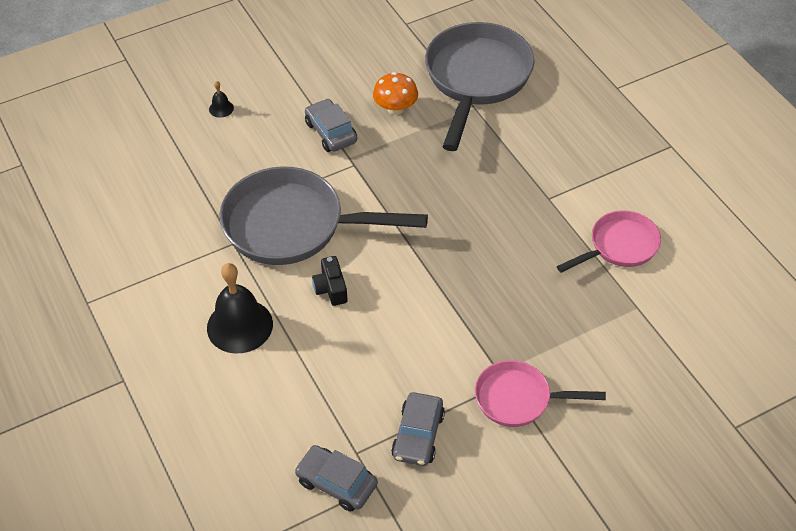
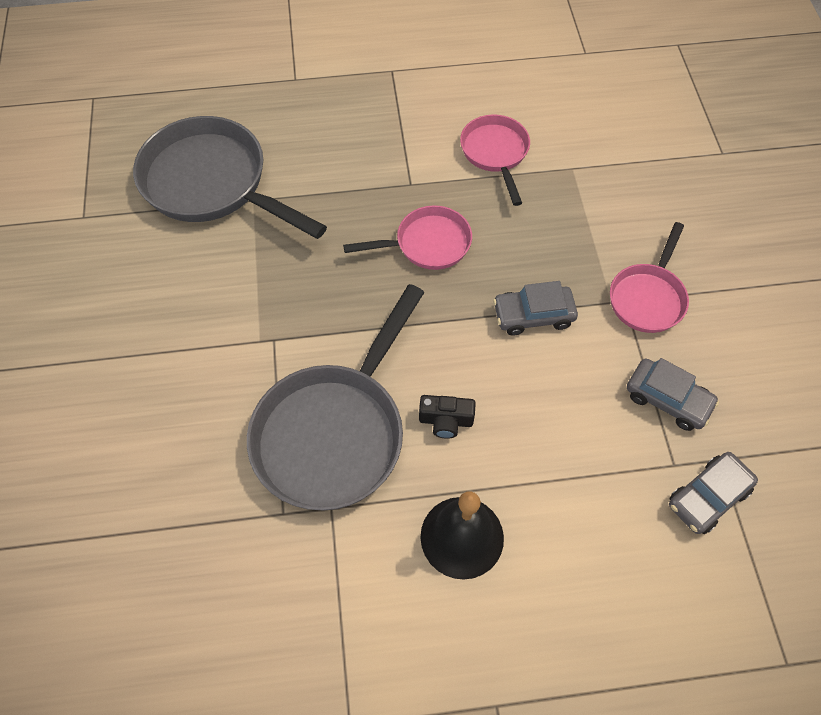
camera: 70 degrees left, 10 degrees up
(221, 108) = (95, 458): black bell -> none
(331, 132) = (209, 347): grey car -> grey car (533, 315)
(395, 108) = (211, 271): orange mushroom -> none
(491, 228) = (427, 244): none -> pink pan

